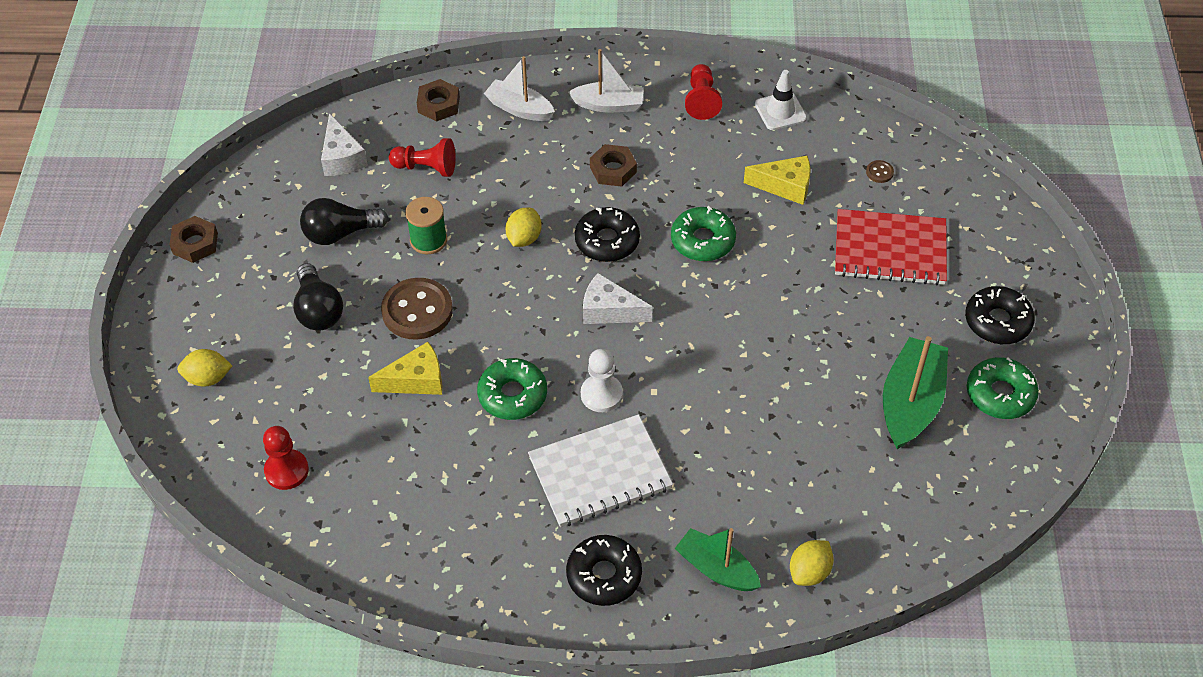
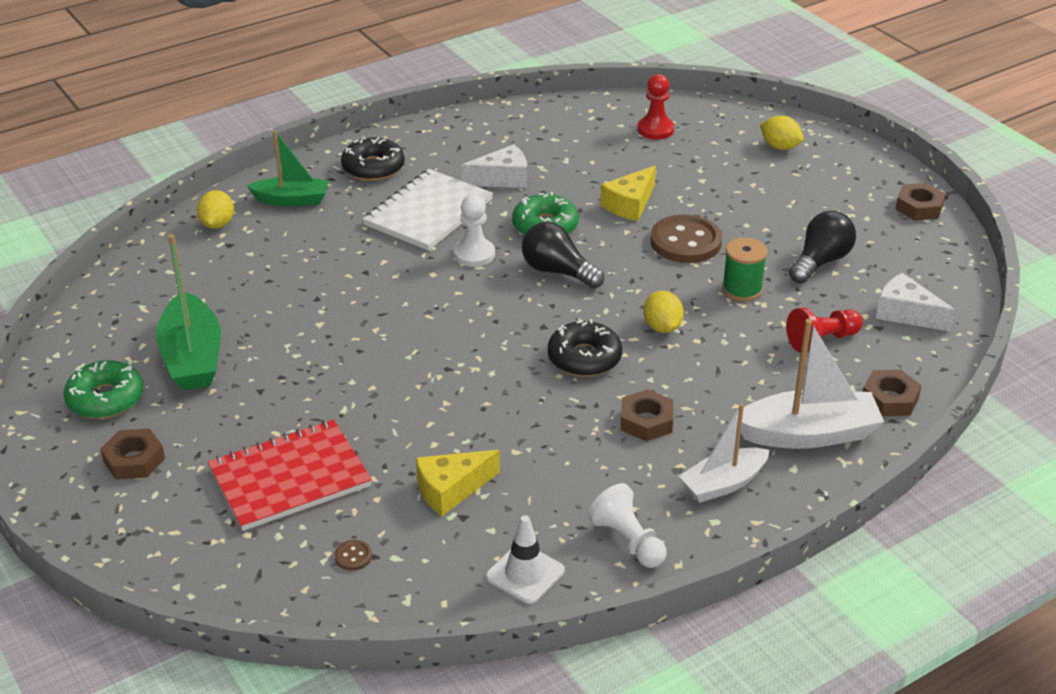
camera: 145 degrees right, 15 degrees down
(208, 378) = (780, 147): yellow lemon -> yellow lemon turned 75 degrees clockwise
(318, 310) = (761, 210): black light bulb -> black light bulb (557, 271)
(519, 108) = (808, 434): white boat -> white boat, size x1.51
(609, 310) = (526, 309): white cheese -> white cheese (502, 179)
(701, 100) = (628, 541): red pawn -> white pawn
(702, 241) = (493, 399): green donut -> none
(997, 321) = (134, 460): black donut -> brown nut

